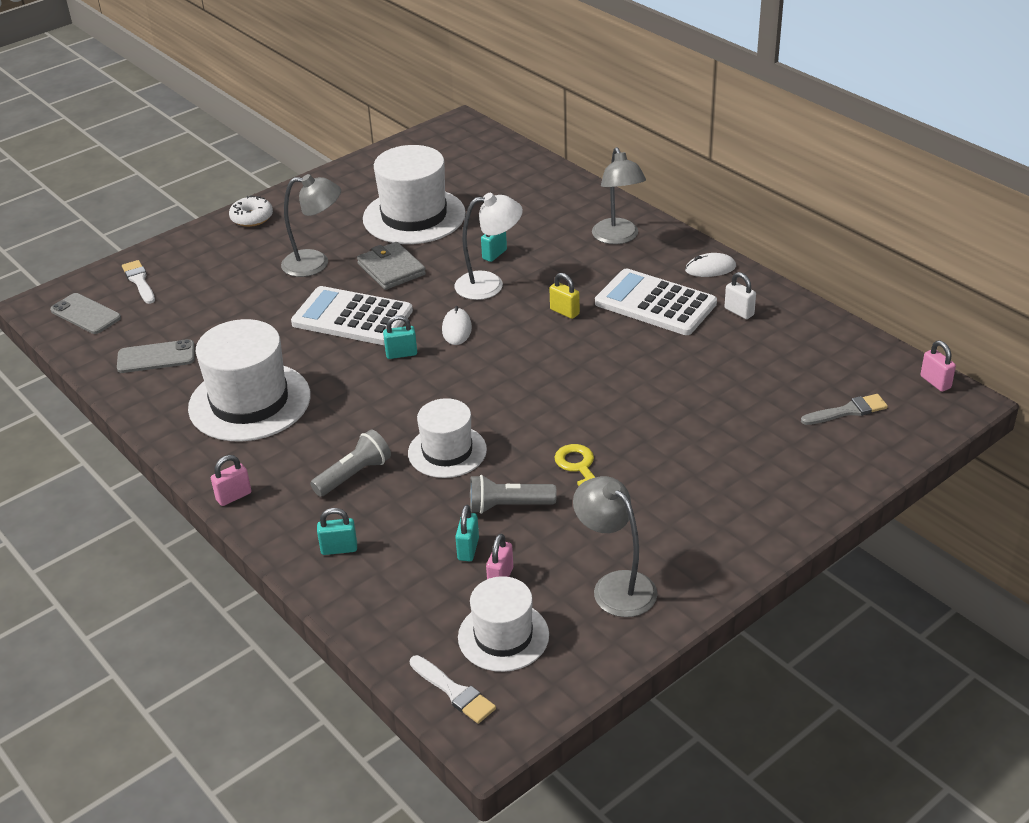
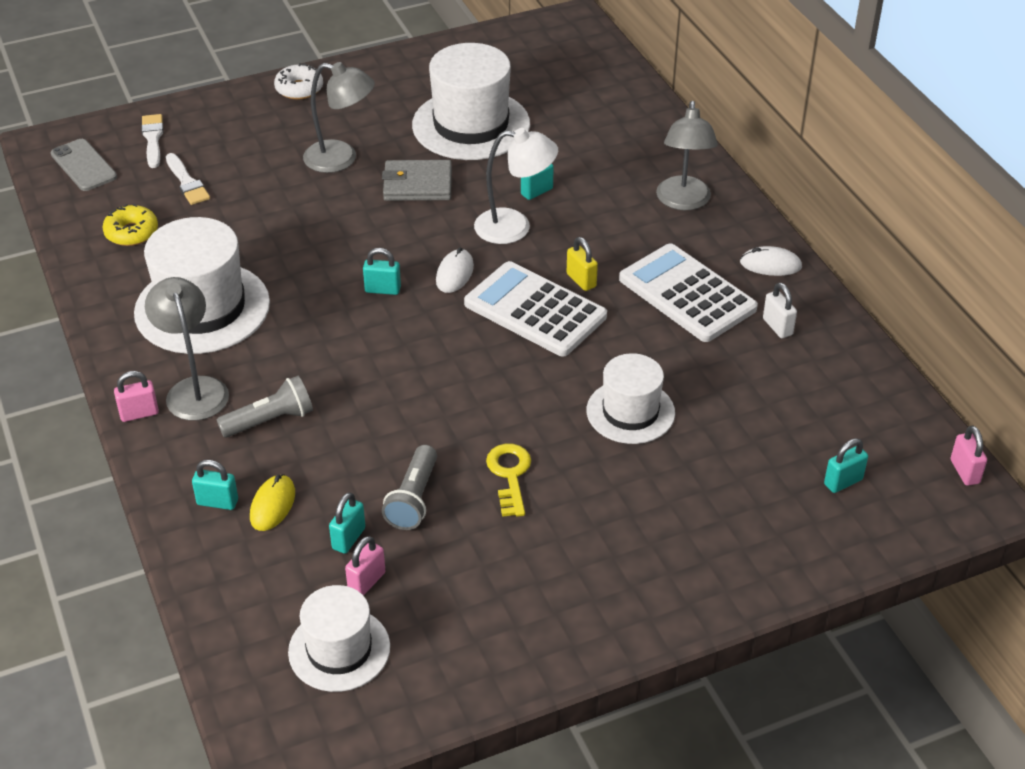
camera: 15 degrees right, 5 degrees up
(156, 357) = (131, 232): grey phone -> yellow donut
(352, 317) = (350, 233): white calculator -> white calculator (535, 310)
(389, 539) = (272, 505): none -> yellow mouse
(391, 269) = (417, 184): grey wallet -> grey wallet turned 75 degrees counterclockwise
(447, 451) = (378, 418): white hat -> white hat (630, 412)
(454, 692) = (260, 698): white brush -> white brush (187, 182)
(508, 506) = (413, 499): grey flashlight -> grey flashlight turned 90 degrees counterclockwise
(615, 586) = (483, 624): grey lamp -> grey lamp (194, 389)
(847, 411) = (843, 482): grey brush -> turquoise padlock

